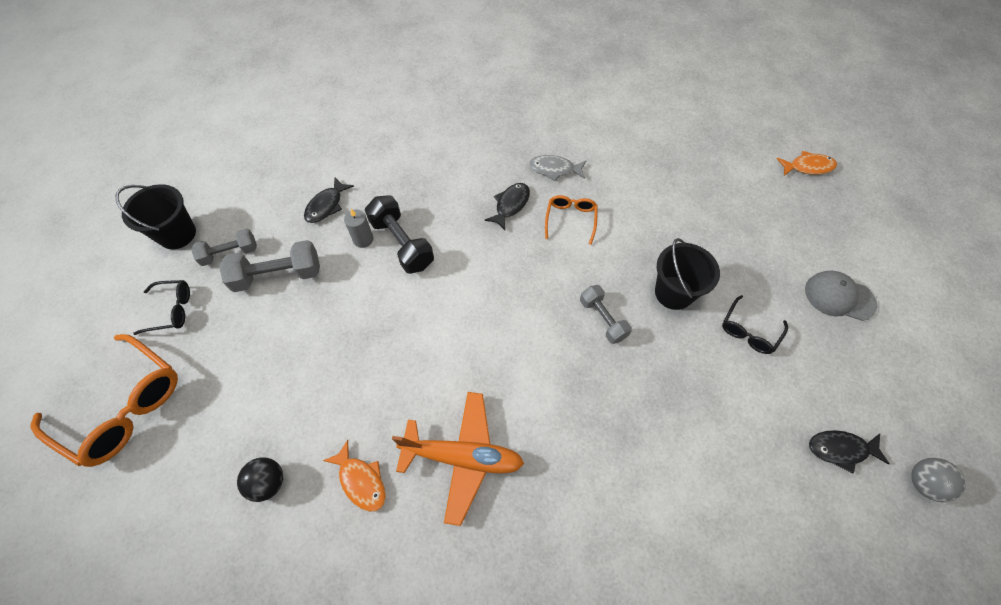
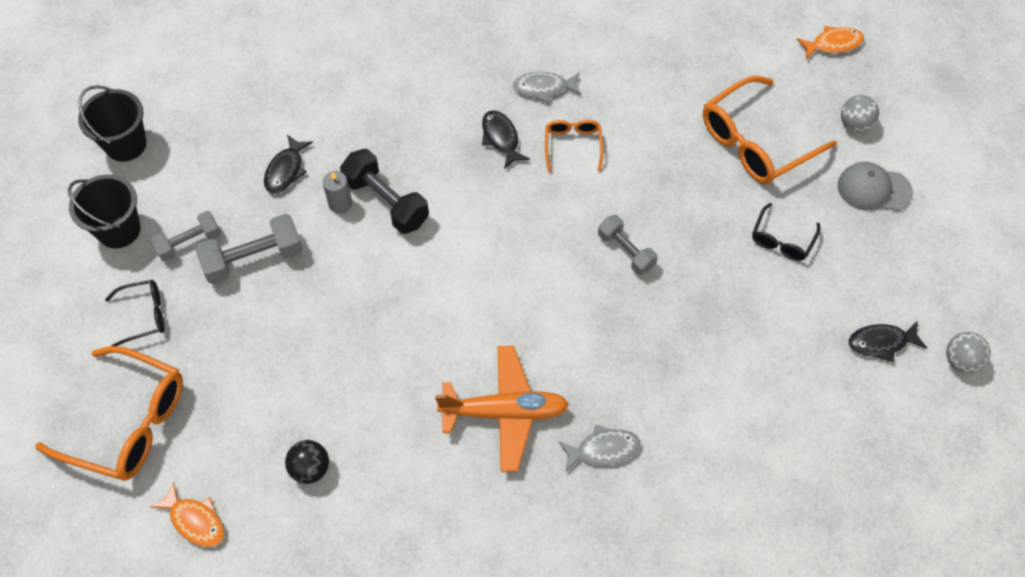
camera: 10 degrees left, 0 degrees up
(361, 481) = (406, 451): orange fish -> orange fish (195, 521)
(510, 205) = (501, 138): black fish -> black fish turned 45 degrees counterclockwise
(550, 514) = (603, 449): none -> grey fish
(674, 293) = (698, 211): black bucket -> black bucket (126, 144)
(732, 239) = (755, 142): none -> orange glasses
(824, 237) = (855, 124): none -> grey ball

